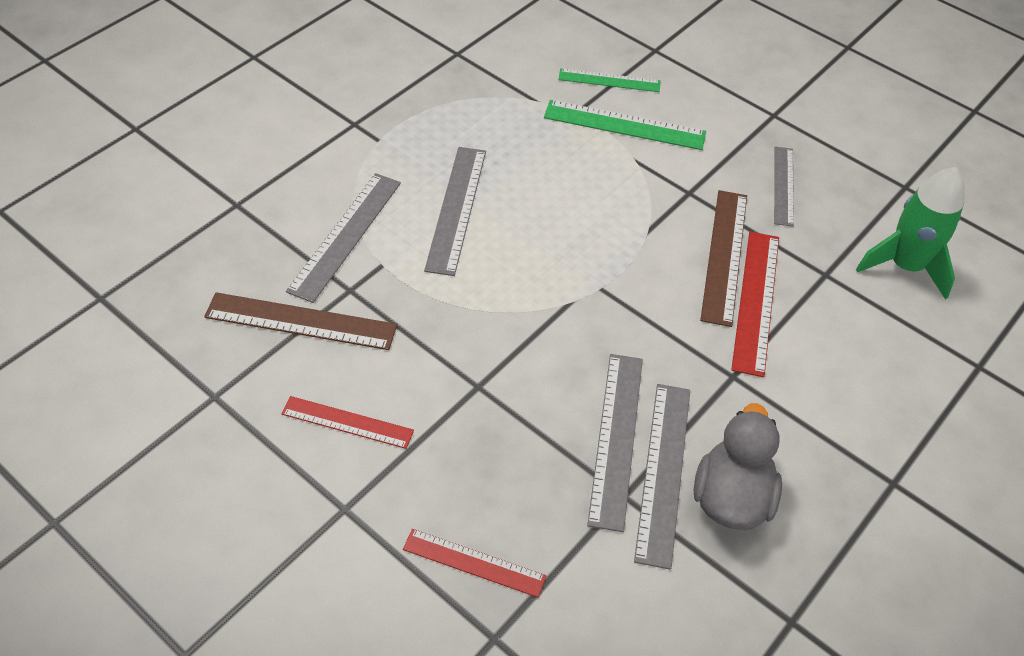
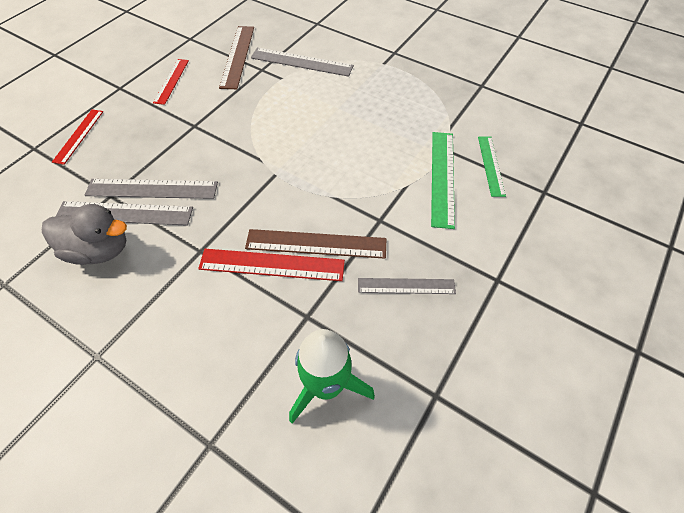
camera: 85 degrees right, 5 degrees up
(456, 209) = (332, 101): grey ruler -> none

